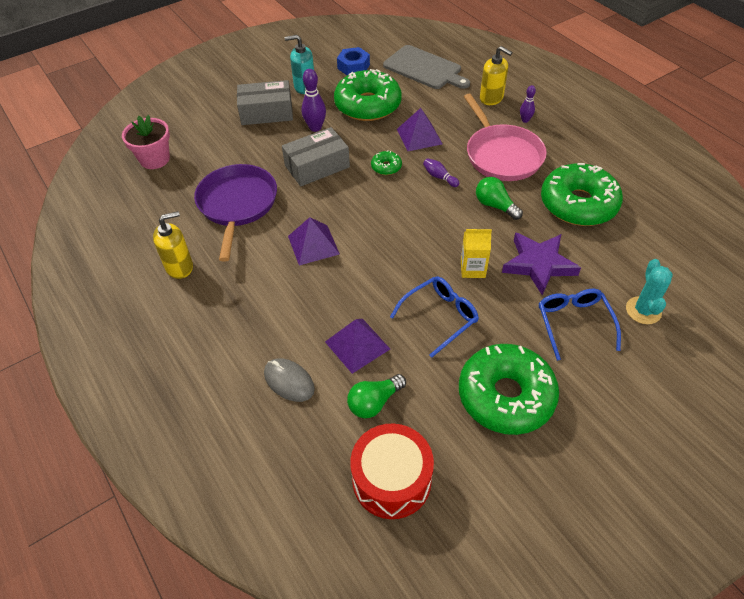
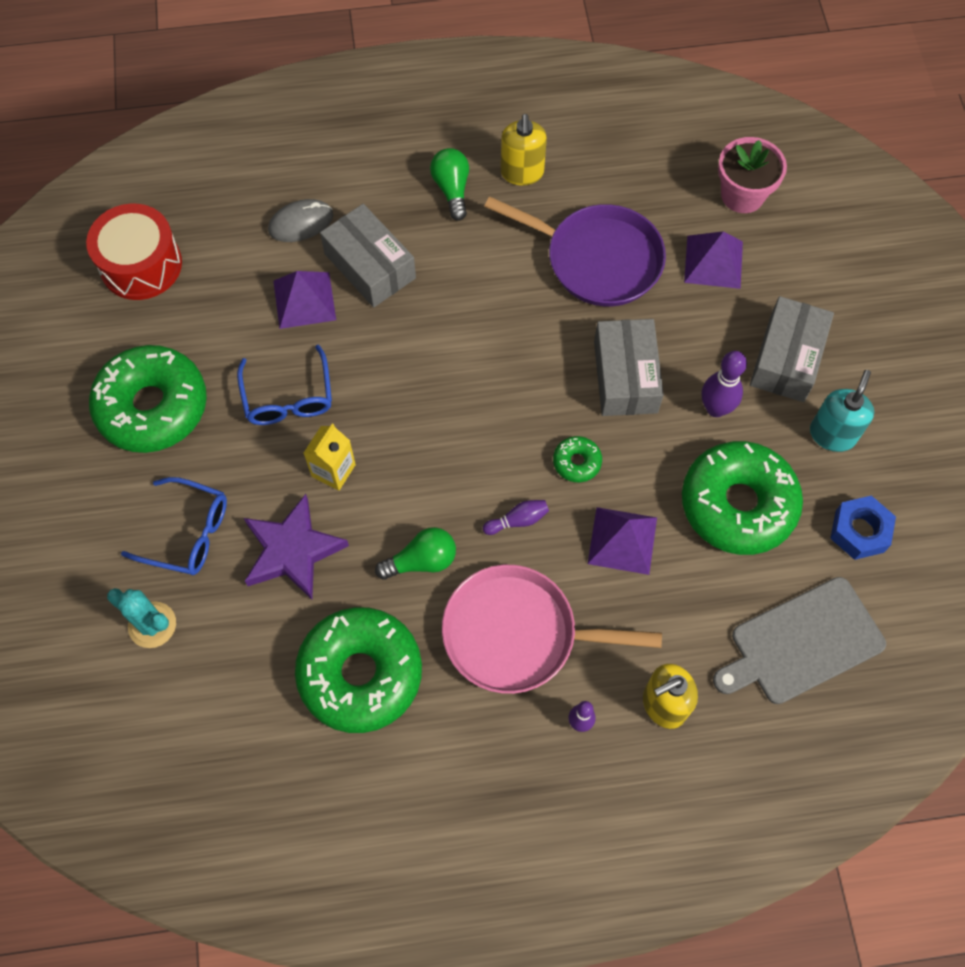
camera: 115 degrees right, 15 degrees up
(306, 319) = (370, 266): none -> grey box
(313, 245) = (478, 315): purple pyramid -> purple pyramid (713, 261)
(374, 402) = (227, 286): green light bulb -> green light bulb (452, 189)

